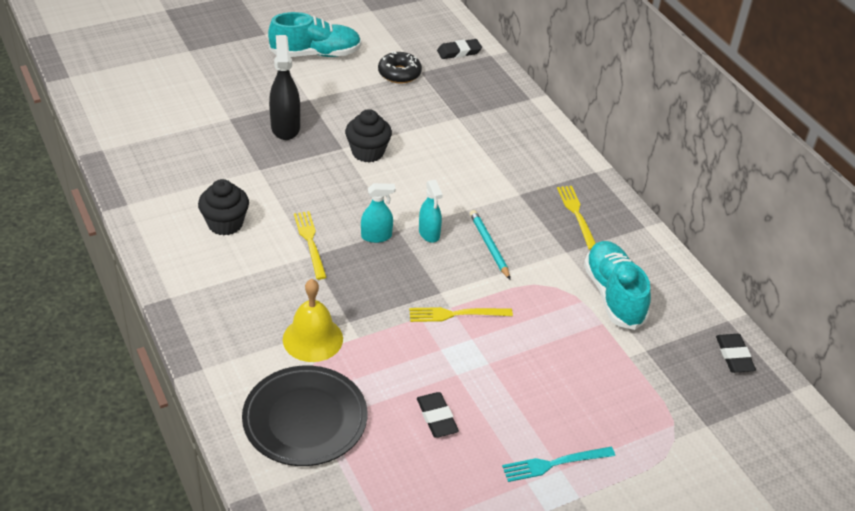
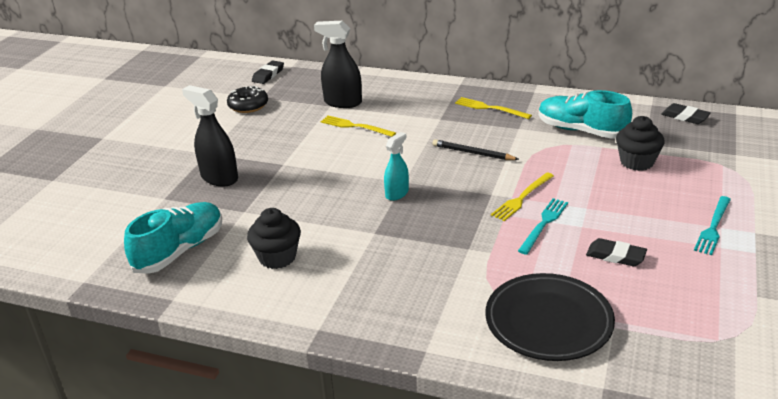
camera: 40 degrees left, 10 degrees down
(310, 242) = (360, 226): yellow fork -> yellow fork (355, 126)
(312, 339) = (465, 275): yellow bell -> none
(315, 54) = (166, 128): turquoise shoe -> turquoise shoe (180, 250)
(368, 152) = (305, 155): black cupcake -> black cupcake (637, 162)
(429, 233) = (426, 170): turquoise spray bottle -> none
(433, 348) = (544, 224): none -> turquoise fork
(471, 121) = (342, 102): none -> black spray bottle
(489, 246) = (472, 153): turquoise pencil -> black pencil

